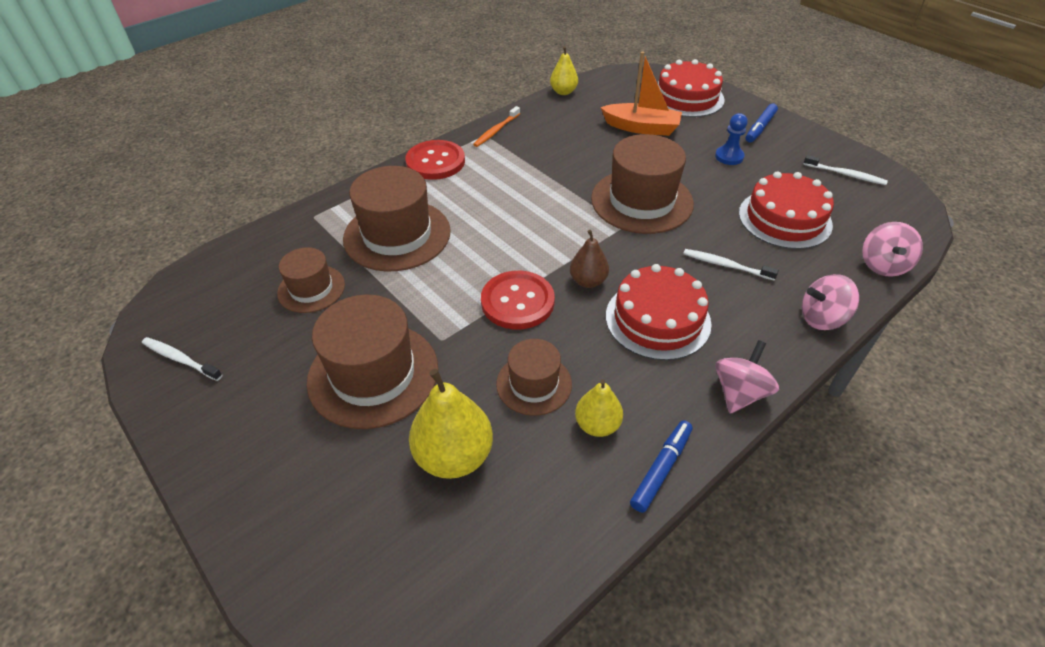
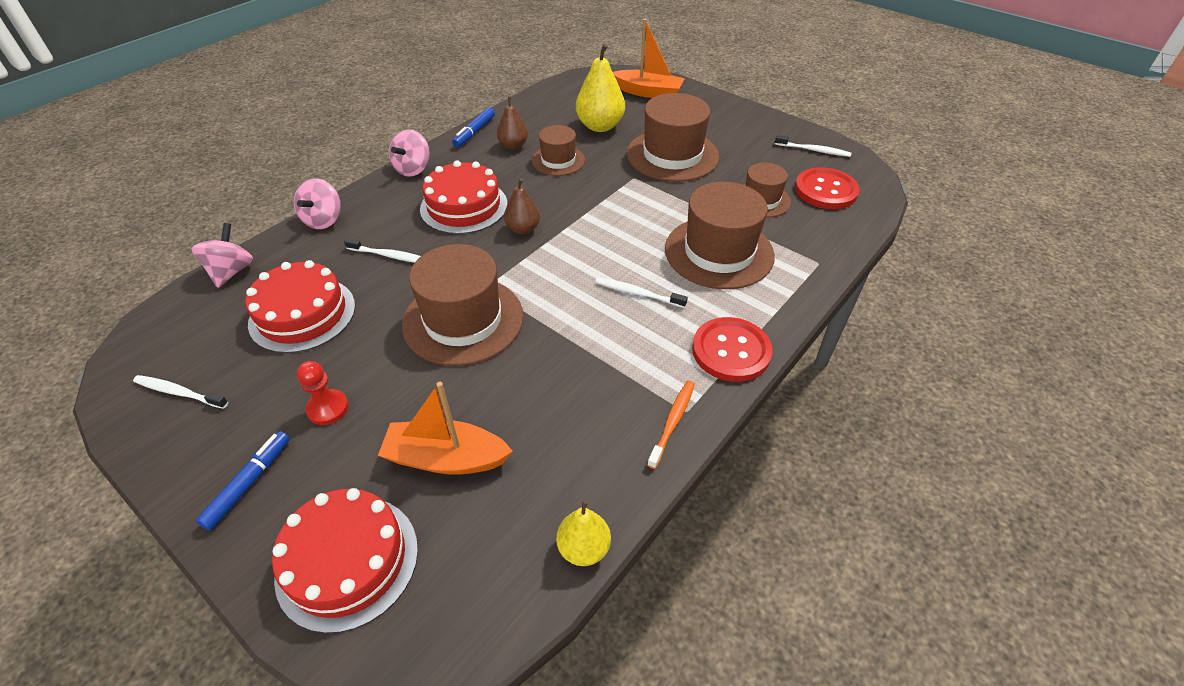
camera: 170 degrees right, 0 degrees up
(331, 552) = (648, 92): none -> orange boat
(489, 207) = (638, 293): none -> white toothbrush
(517, 302) = (582, 207): red button -> red button (825, 190)
(597, 425) = (513, 146): yellow pear -> brown pear
(729, 156) = (328, 408): blue pawn -> red pawn
(821, 318) = (323, 220): pink spinning top -> pink spinning top turned 120 degrees clockwise

